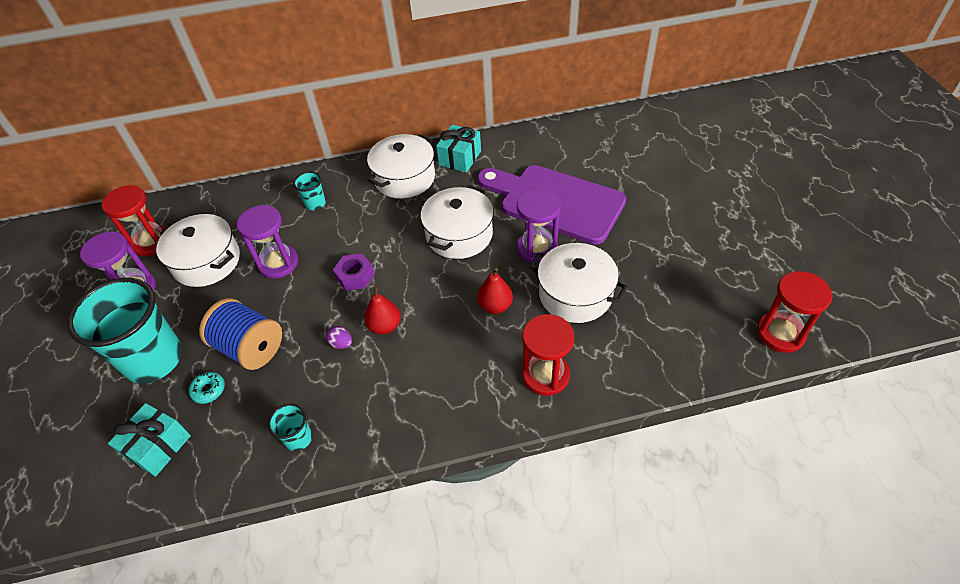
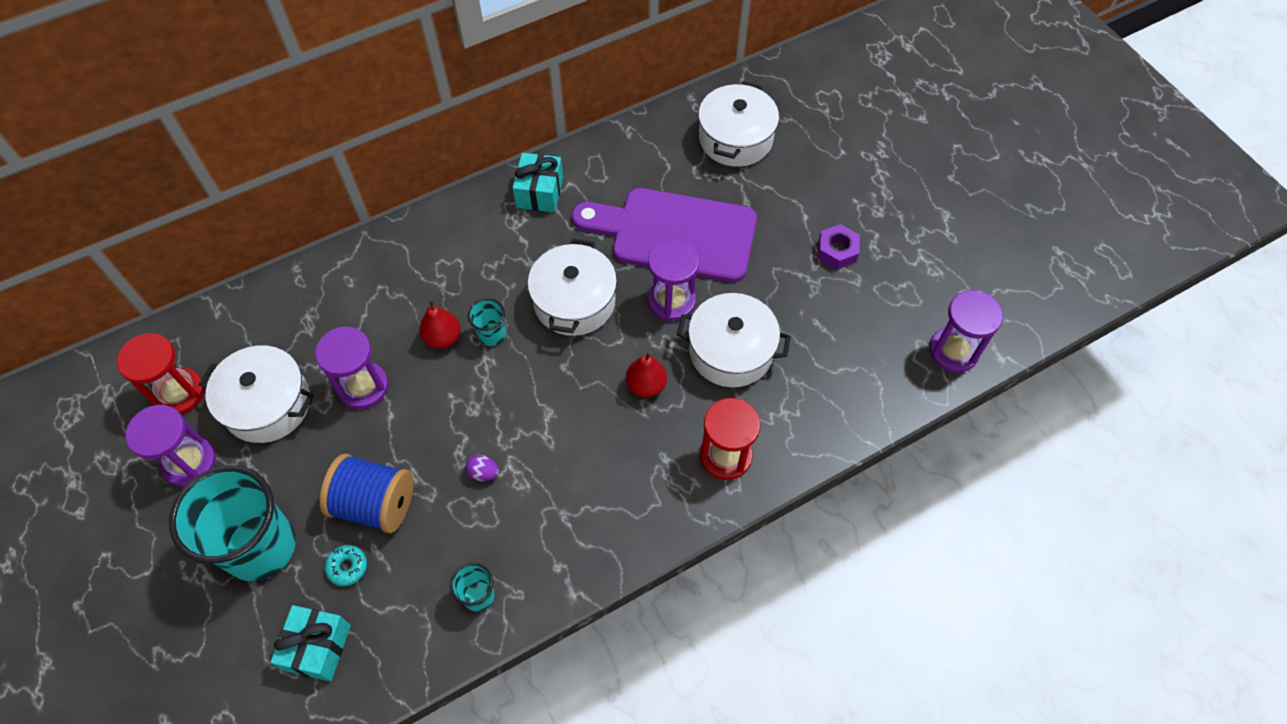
camera: 20 degrees left, 10 degrees up
(315, 204) = (376, 294): turquoise cup -> turquoise cup (492, 334)
(355, 276) = (467, 383): purple nut -> purple nut (837, 251)
(385, 326) = (527, 439): red pear -> red pear (443, 338)
(404, 178) = (479, 235): white pot -> white pot (735, 138)
(780, 333) = (953, 351): red hourglass -> purple hourglass

